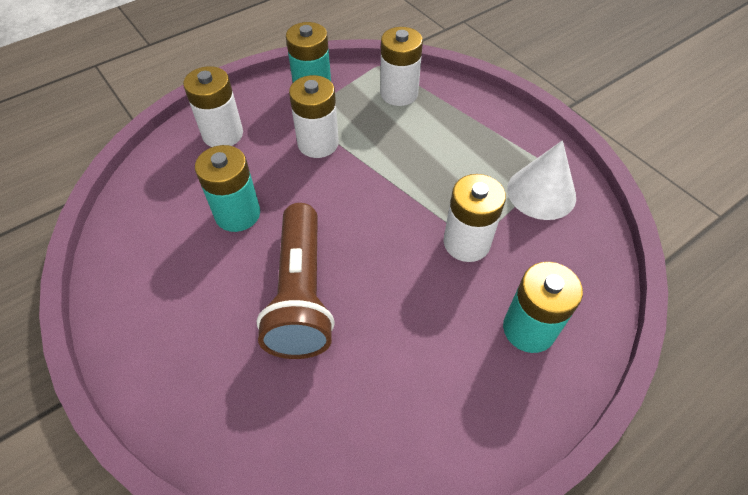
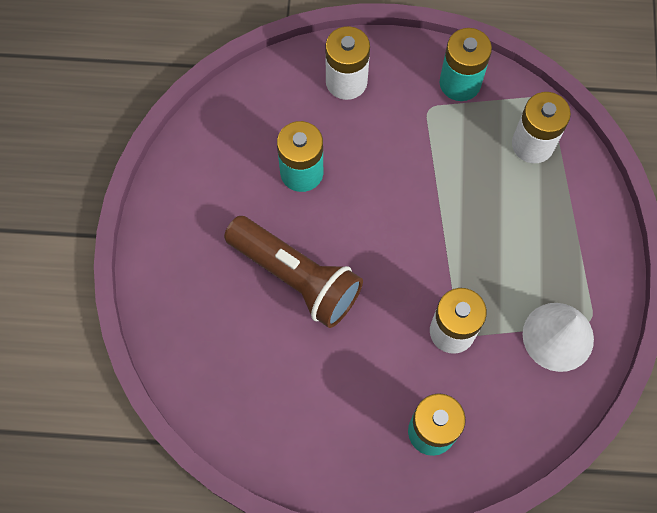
camera: 40 degrees right, 15 degrees up
(301, 294) = (296, 277): brown flashlight -> brown flashlight turned 90 degrees counterclockwise
(318, 143) = (416, 148): white battery -> none

